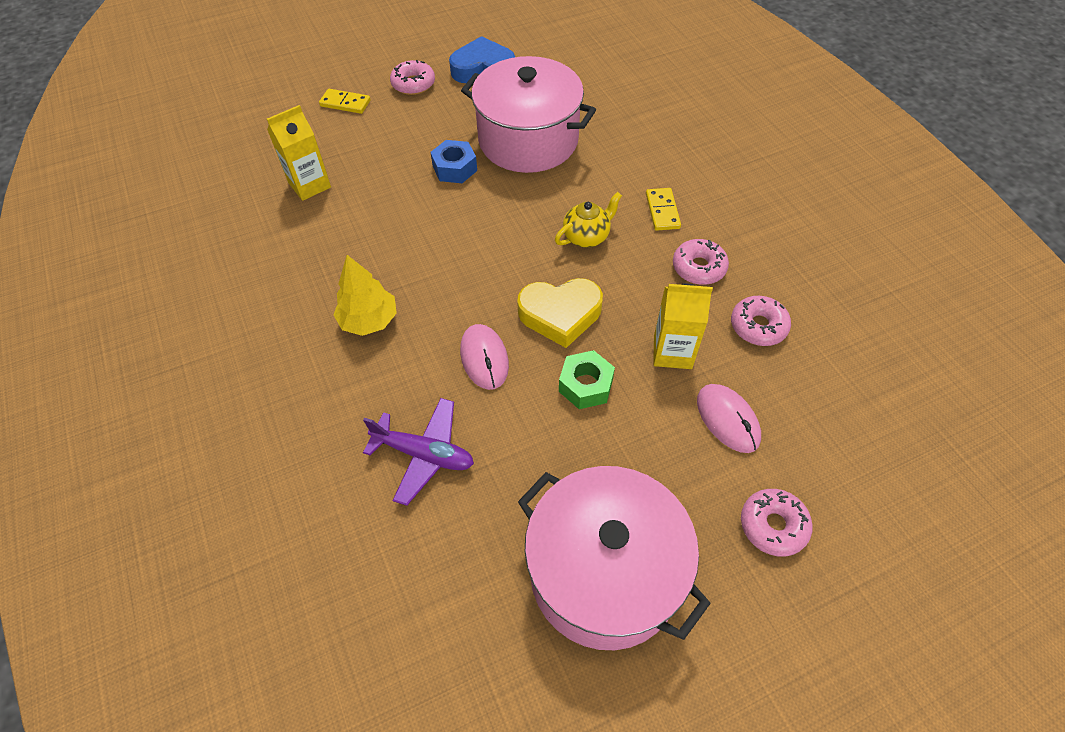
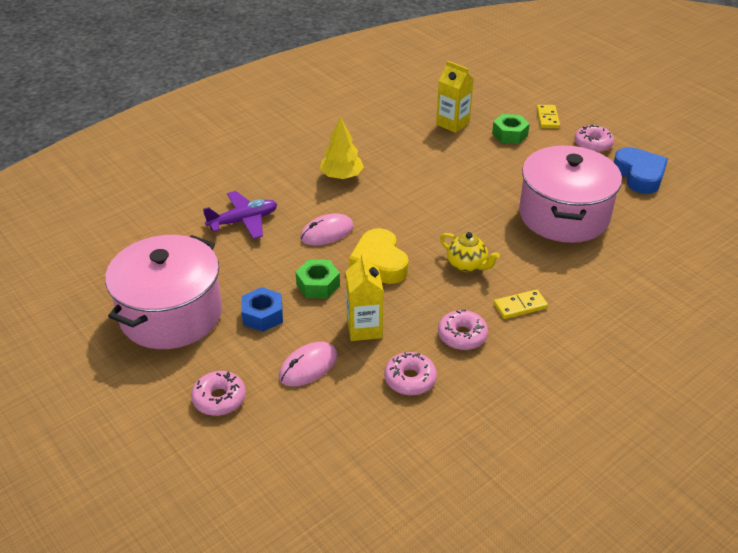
camera: 75 degrees right, 15 degrees down
(360, 142) = (510, 134): none -> green nut
(424, 454) = (243, 221): purple plane -> purple plane turned 120 degrees counterclockwise
(454, 168) = (507, 184): blue nut -> blue nut (263, 315)

